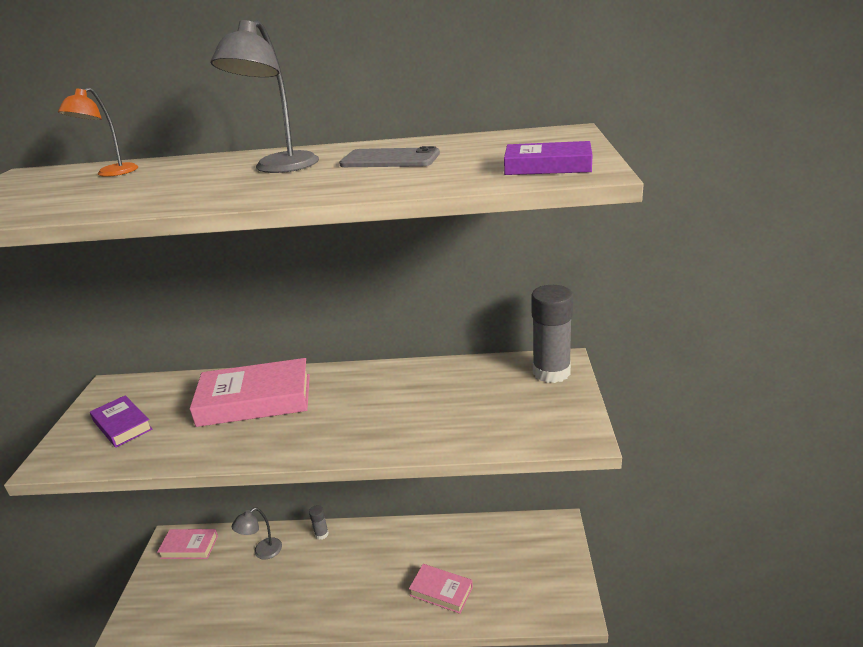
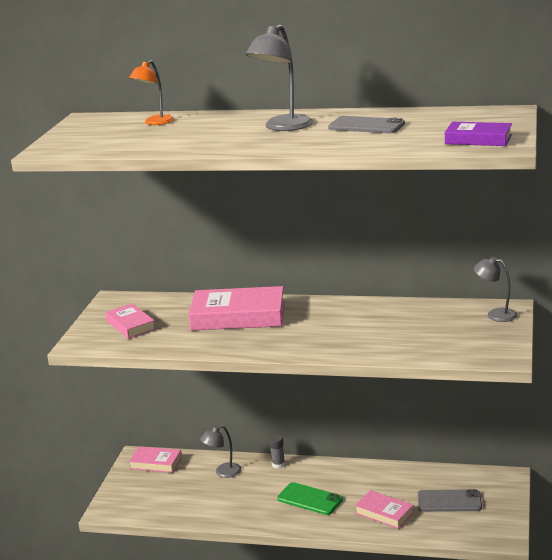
camera: 10 degrees right, 5 degrees down
(122, 425) = (130, 325): purple book -> pink book
(358, 580) = (309, 499): none -> green phone
(507, 565) = (449, 501): none -> grey phone
(551, 372) = (495, 314): grey glue stick -> grey lamp

